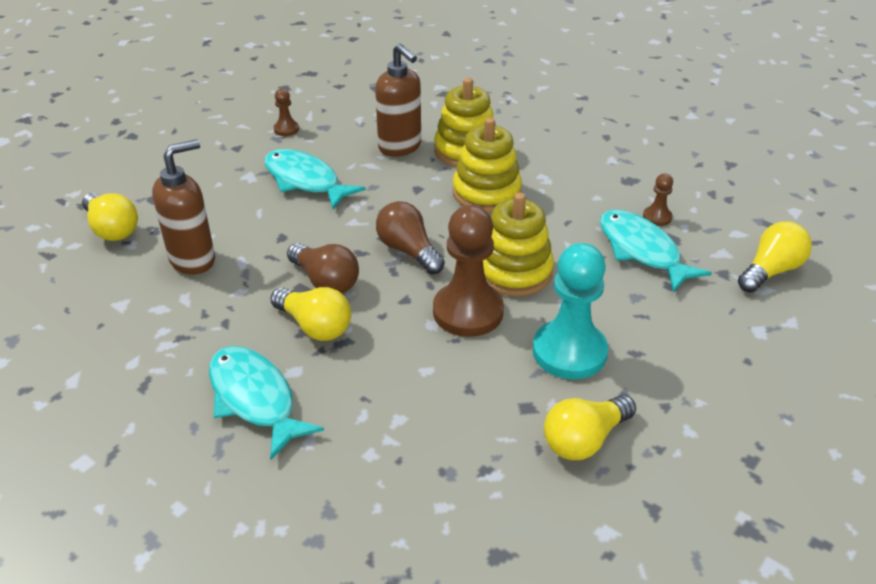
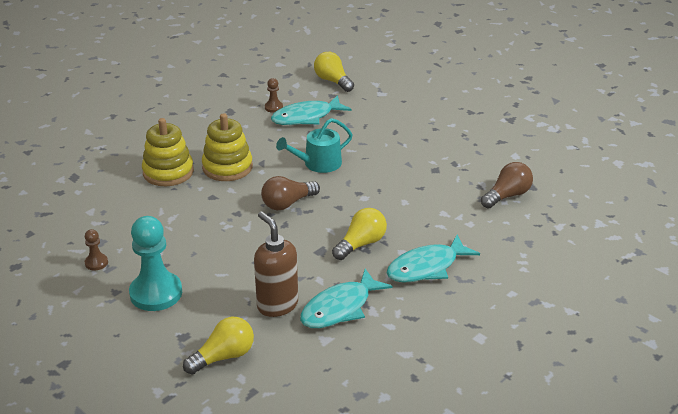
camera: 85 degrees left, 5 degrees down
(305, 181) = (184, 251): turquoise fish -> turquoise fish (340, 308)
(325, 281) = (314, 240): brown light bulb -> brown light bulb (507, 196)
(400, 147) = (151, 202): brown soap dispenser -> none
(468, 312) = (354, 183): brown pawn -> none
(514, 271) = (318, 164): yellow stacking toy -> turquoise watering can
(569, 352) = (393, 152): turquoise pawn -> turquoise pawn (156, 293)
(584, 440) = (458, 154): yellow light bulb -> none

